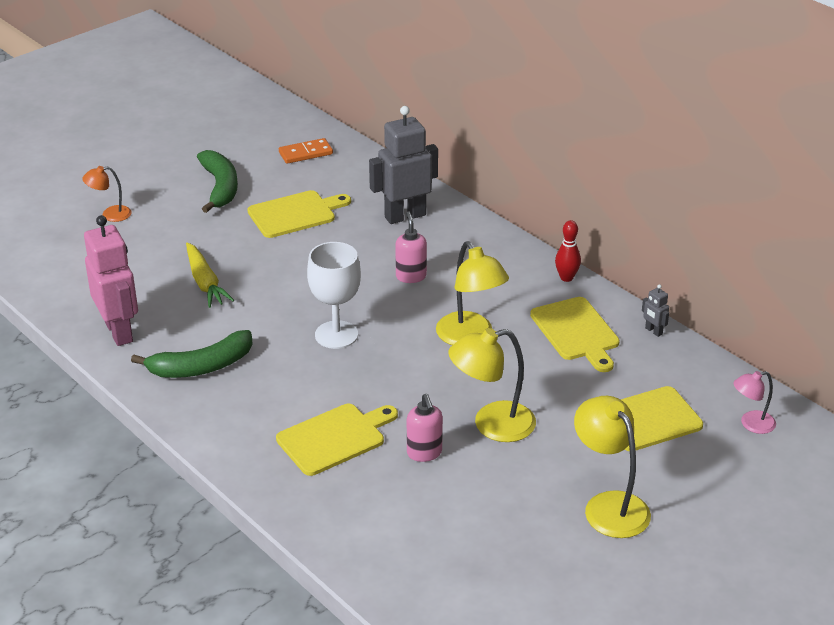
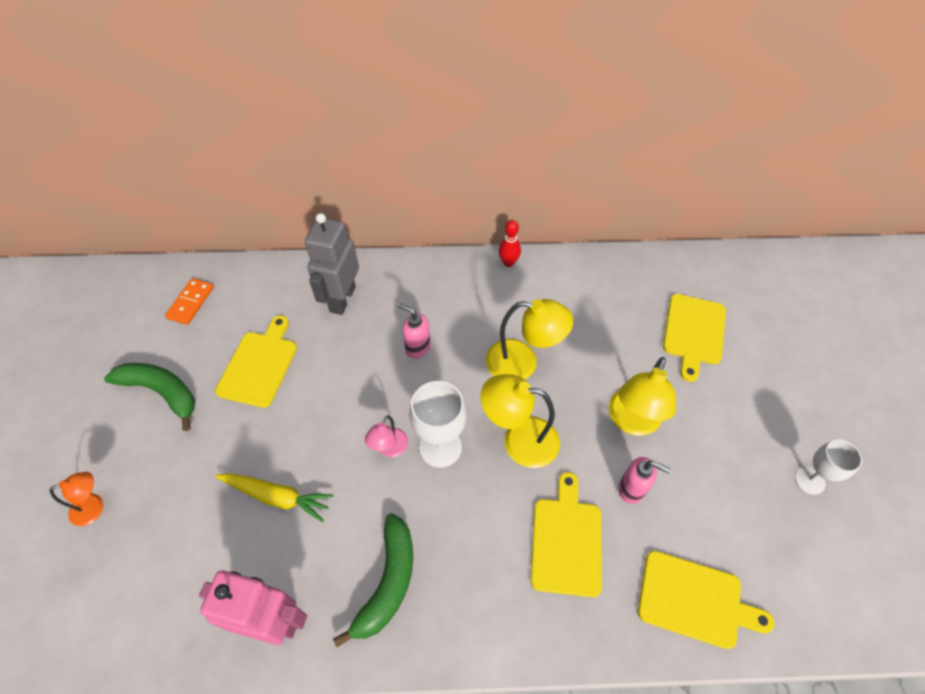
camera: 50 degrees left, 20 degrees up
(110, 215) = (94, 507): orange lamp -> orange lamp turned 135 degrees counterclockwise
(569, 559) = (809, 480): none -> white goblet
(576, 332) = (571, 300): yellow cutting board -> yellow cutting board (695, 600)
(609, 505) = (767, 415): yellow lamp -> yellow lamp (519, 440)
(653, 331) = (606, 260): grey robot -> none
(751, 424) = (737, 282): pink lamp -> pink lamp (389, 449)

